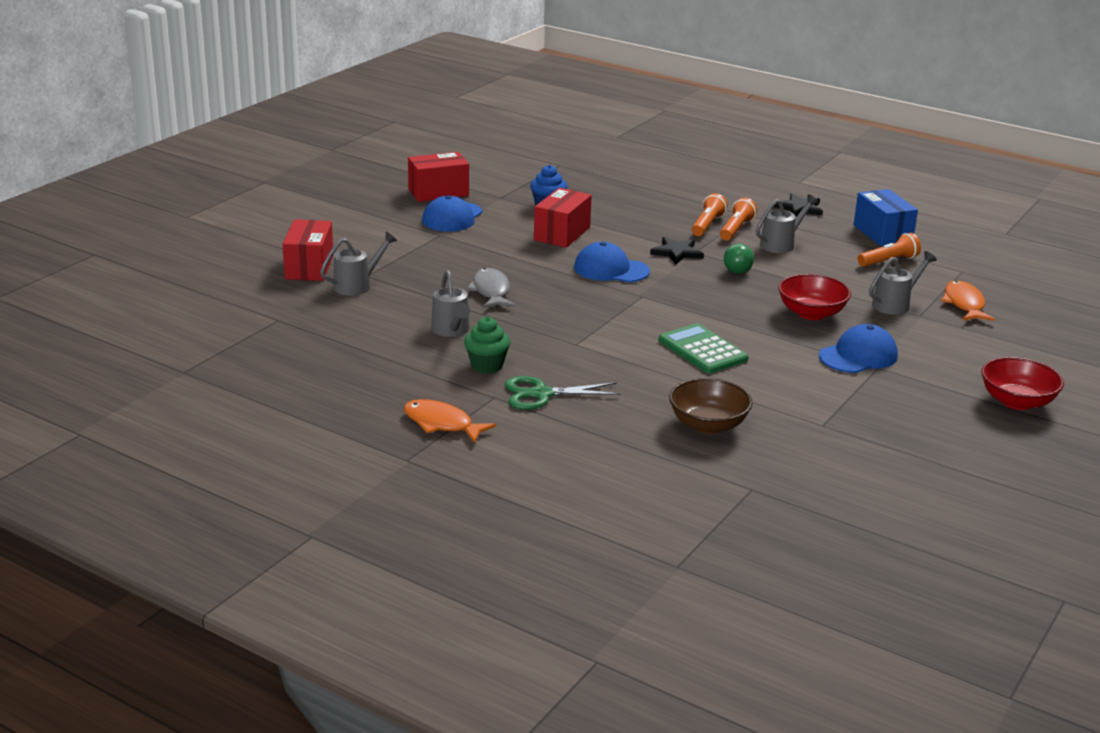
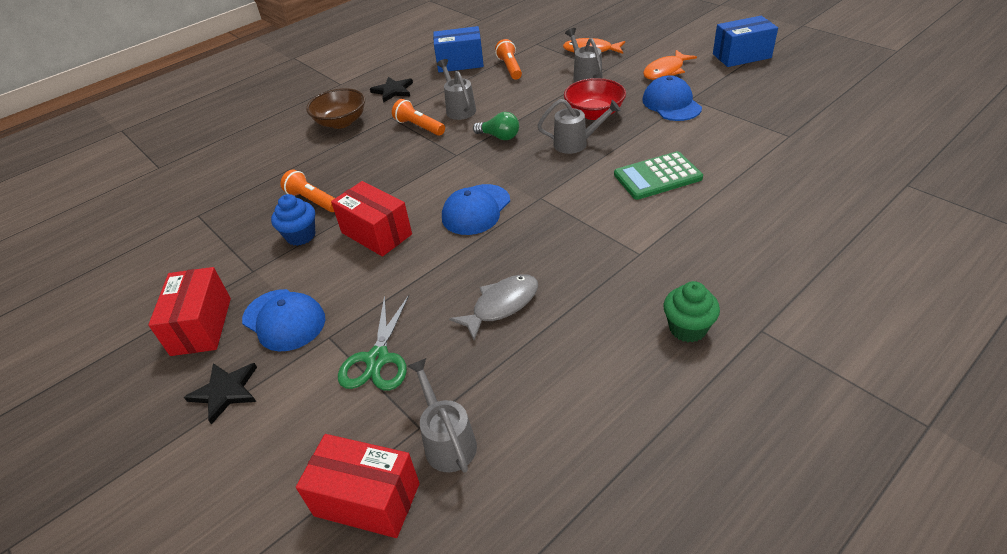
camera: 70 degrees left, 15 degrees up
(442, 424) = (833, 383): orange fish -> orange fish (665, 71)
(451, 330) = (597, 351): grey watering can -> grey watering can (575, 143)
(491, 291) = (501, 305): grey fish -> grey fish turned 135 degrees clockwise
(541, 394) = (752, 291): green scissors -> green scissors (378, 359)
(677, 253) = (454, 165): black star -> black star (225, 392)
(707, 225) = (402, 140): orange flashlight -> orange flashlight (312, 200)
(708, 425) = (799, 192): brown bowl -> brown bowl (341, 122)
(1017, 402) = (741, 56): red bowl -> blue box

